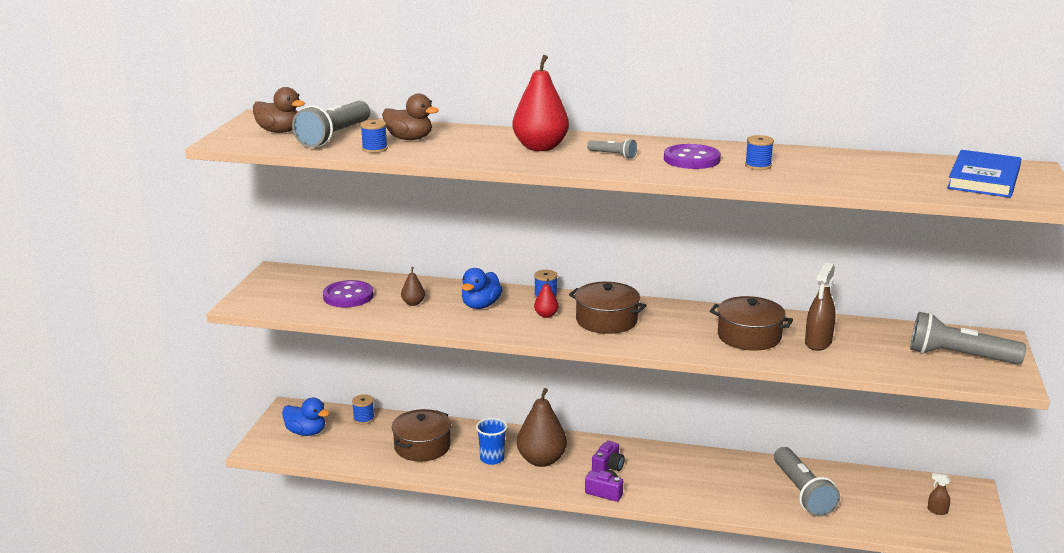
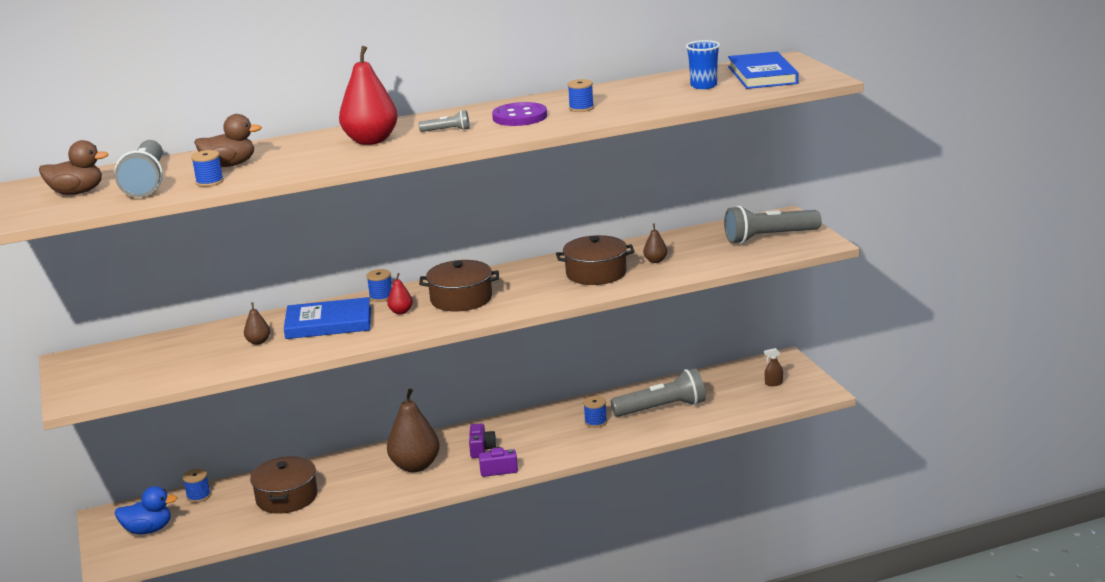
camera: 30 degrees left, 0 degrees up
(348, 296) = (182, 357): purple button -> none
(480, 305) = (328, 323): blue duck -> blue book
(492, 459) = (367, 482): blue cup -> blue cup (703, 86)
(729, 481) = (595, 422): none -> blue spool
(802, 493) = (662, 408): grey flashlight -> grey flashlight turned 60 degrees counterclockwise
(818, 343) = (655, 261): brown spray bottle -> brown pear

